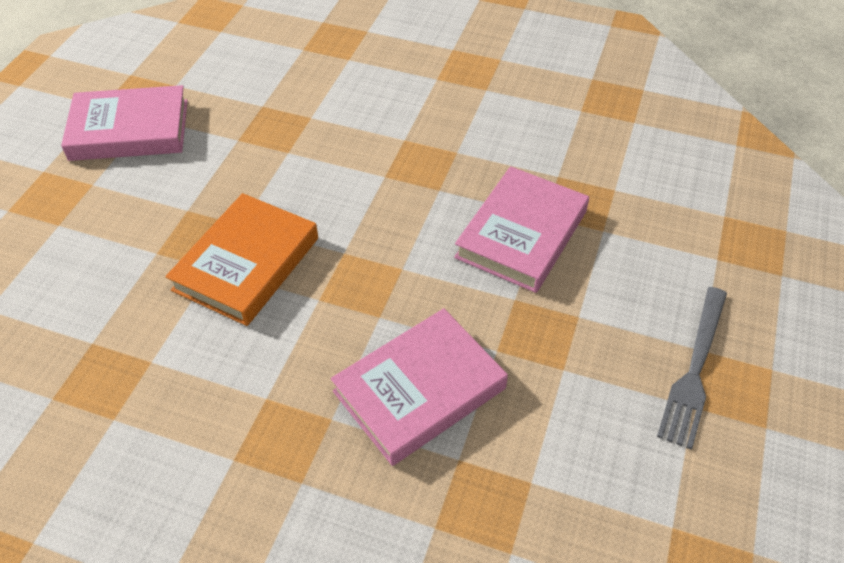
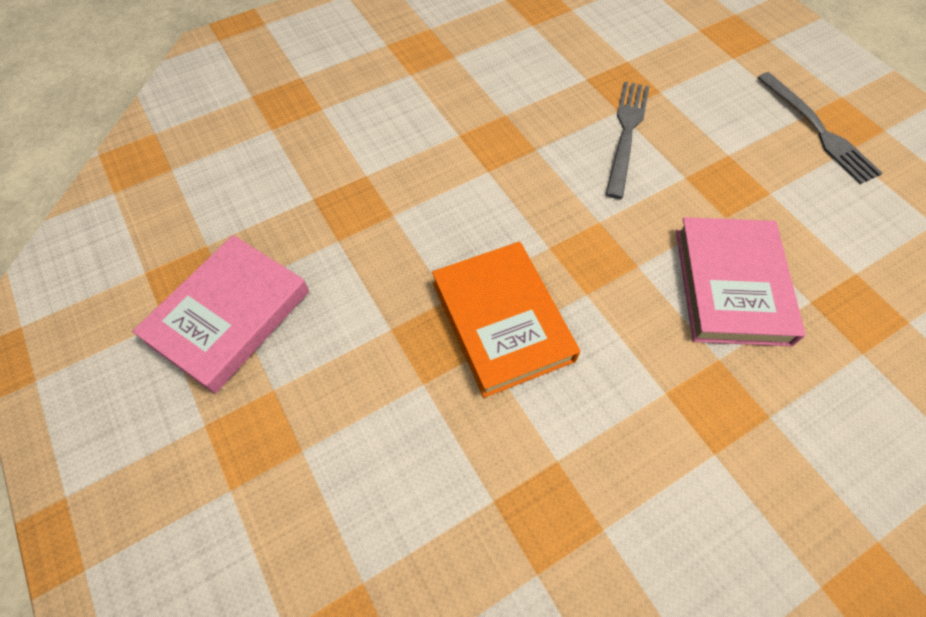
camera: 50 degrees left, 10 degrees up
(522, 234) = (626, 133): pink book -> grey fork

